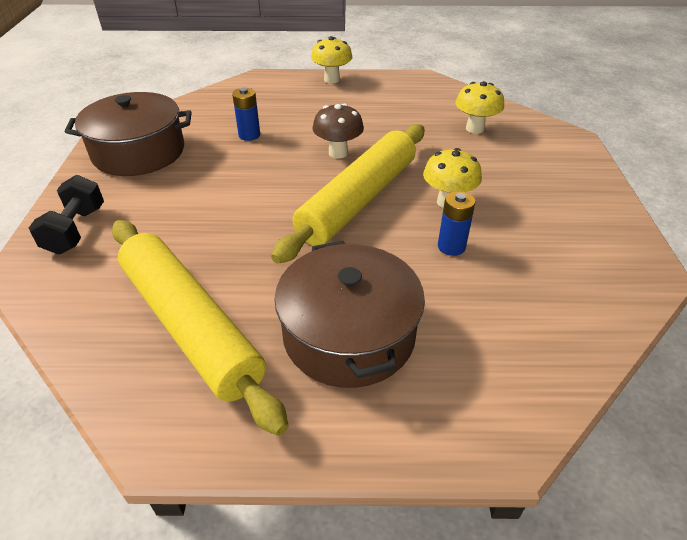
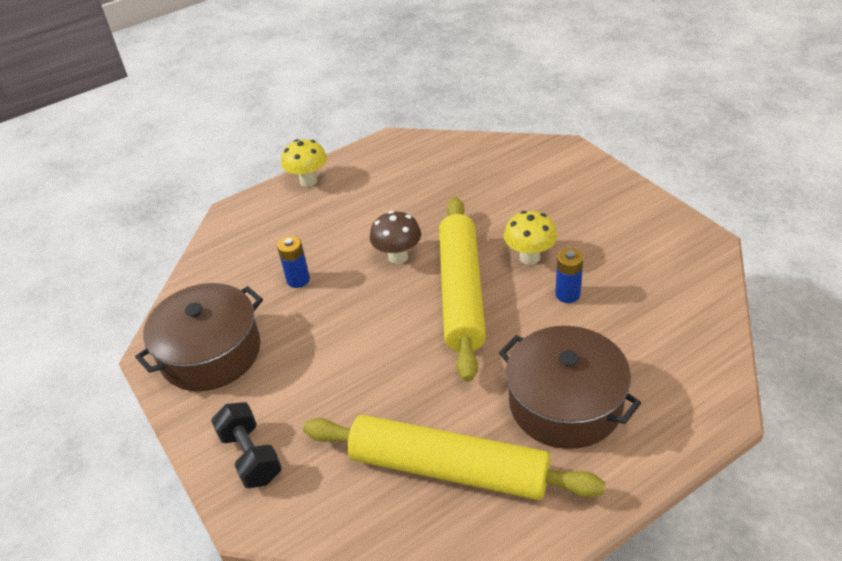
camera: 30 degrees left, 0 degrees up
(475, 129) = (486, 175): yellow mushroom -> none

